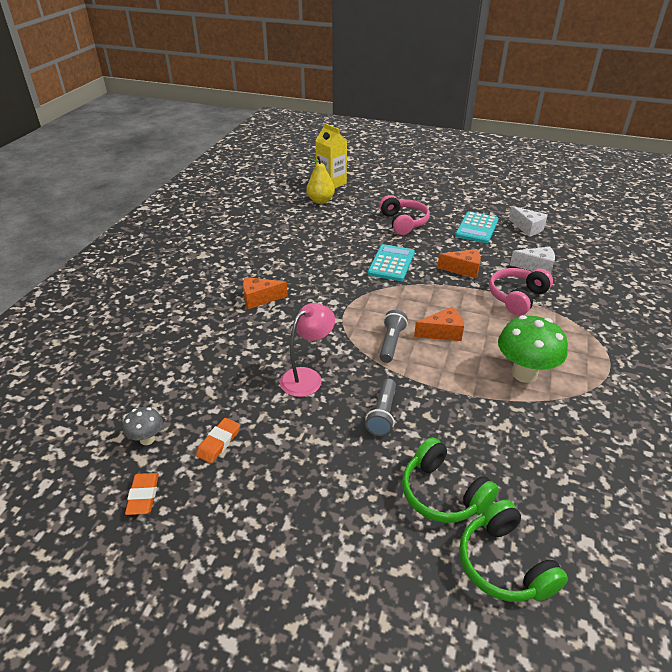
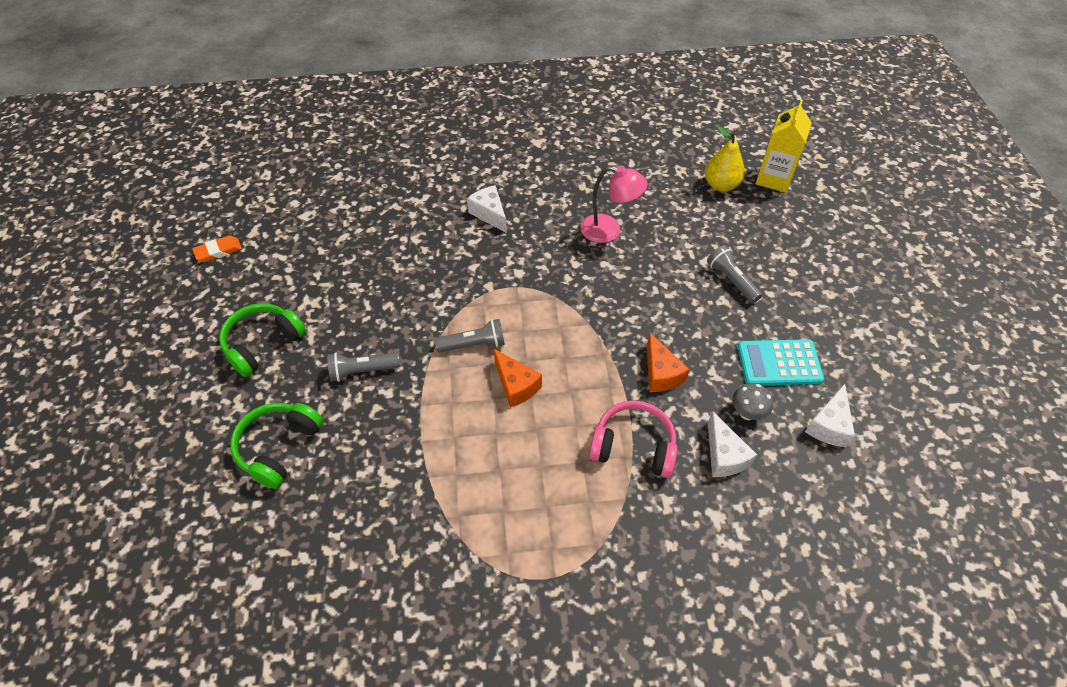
camera: 65 degrees right, 15 degrees up
(147, 439) = (273, 226): grey mushroom -> grey mushroom (747, 413)
(219, 442) = (285, 270): orange eraser -> none
(259, 299) = (489, 214): orange cheese -> white cheese
(307, 377) = (389, 296): pink lamp -> pink lamp (609, 231)
(391, 263) = (626, 298): turquoise calculator -> none
(403, 222) = (731, 280): pink headphones -> grey flashlight
(504, 564) = (213, 515): green headphones -> green headphones (263, 344)
(524, 373) = (481, 483): green mushroom -> none

